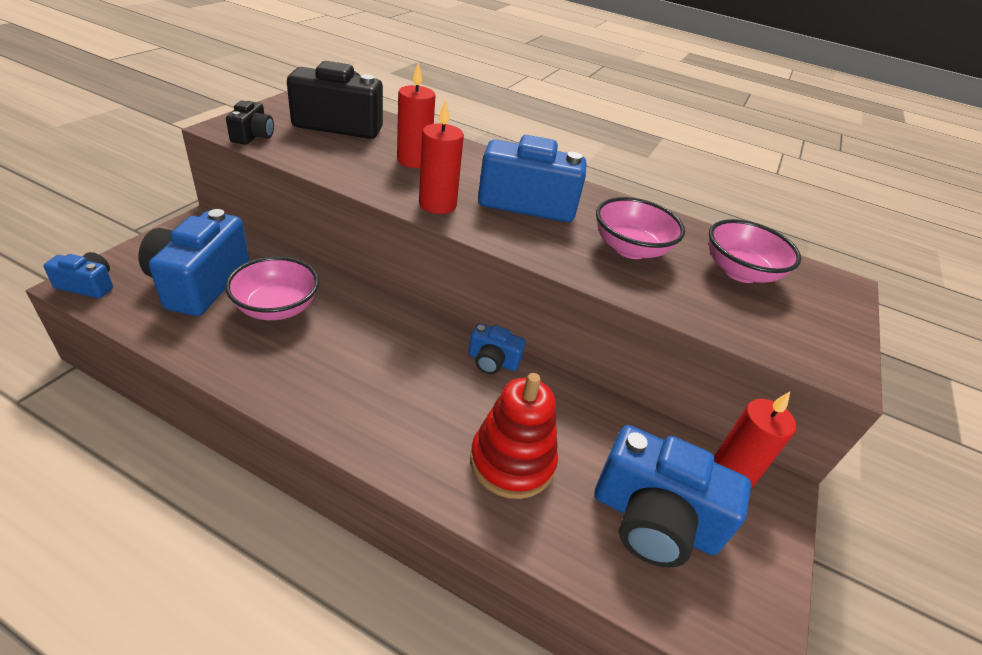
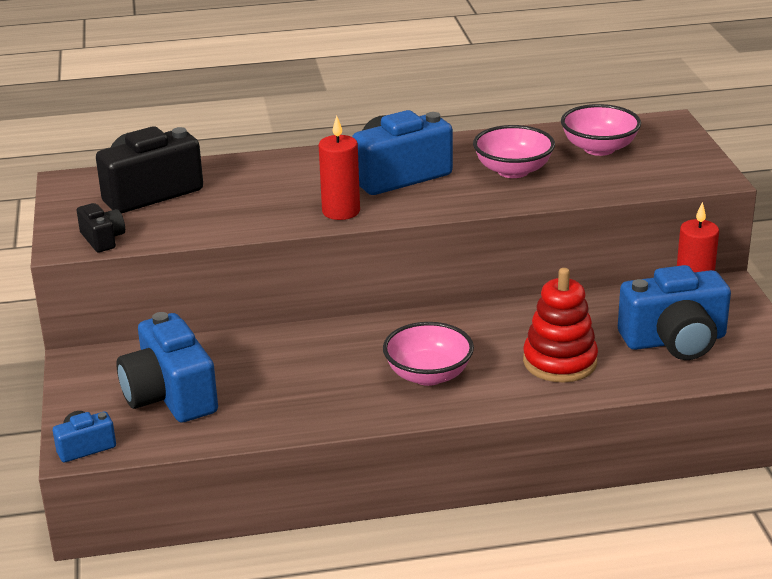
camera: 30 degrees left, 10 degrees down
(277, 308) = (262, 375): pink bowl -> pink bowl (428, 375)
(414, 160) = (264, 189): red candle -> none
(492, 361) = (469, 318): blue camera -> none

